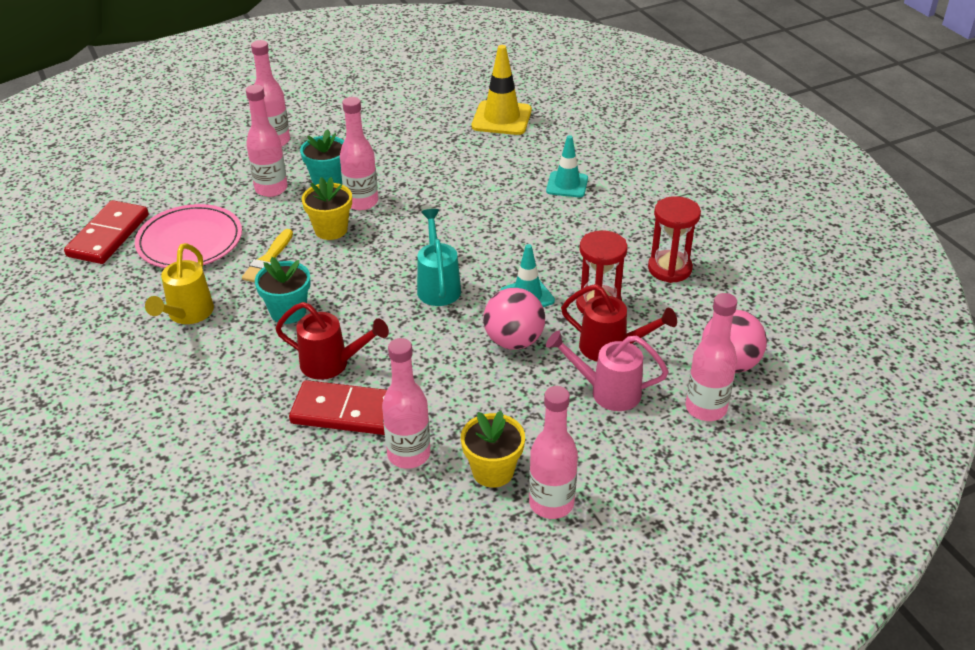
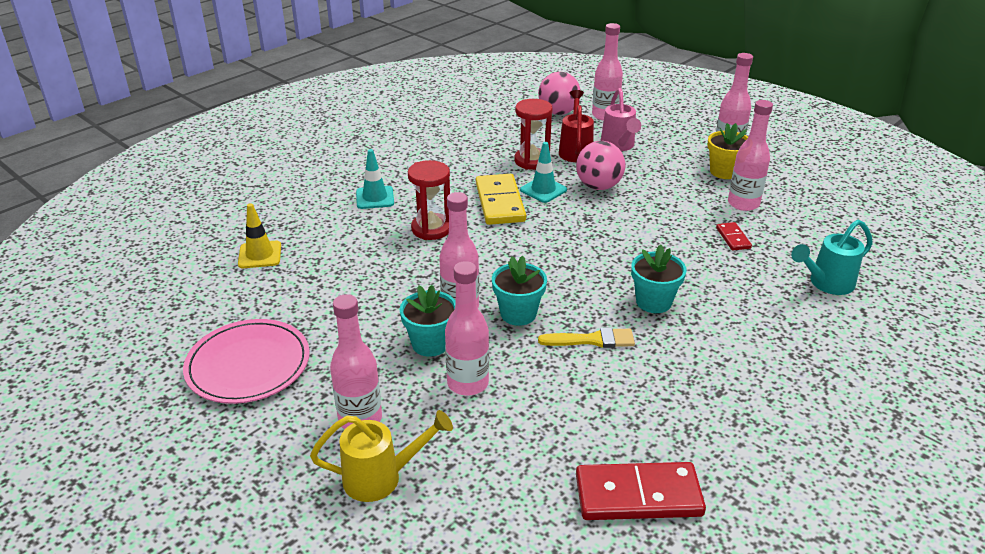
camera: 110 degrees left, 5 degrees down
(187, 314) = (708, 364): yellow watering can -> yellow watering can (381, 478)
(190, 241) = (600, 413): pink plate -> pink plate (248, 365)
(331, 230) = (518, 314): yellow flower pot -> turquoise flower pot
(332, 364) = (693, 259): red watering can -> none
(347, 412) = (733, 238): red domino -> red domino, size x0.50
(438, 286) = (560, 232): turquoise watering can -> turquoise watering can (826, 284)
(501, 118) = (260, 255): yellow traffic cone -> yellow traffic cone, size x0.66
(517, 259) = (499, 202): none -> yellow domino
(669, 269) = (471, 141): red hourglass -> red hourglass (431, 229)

